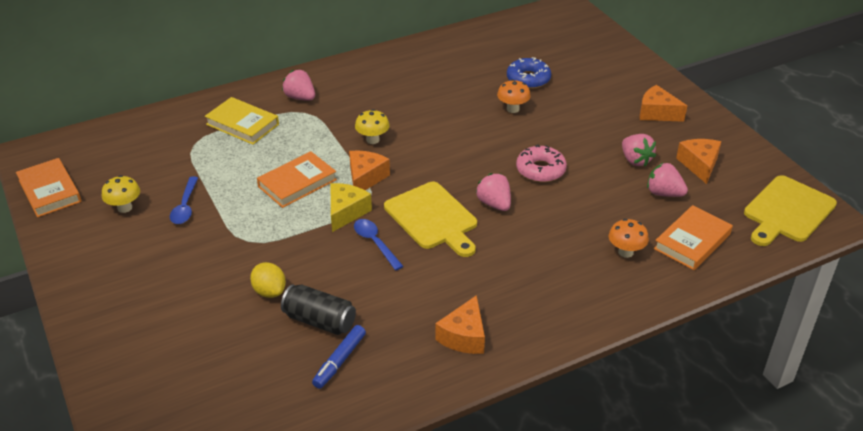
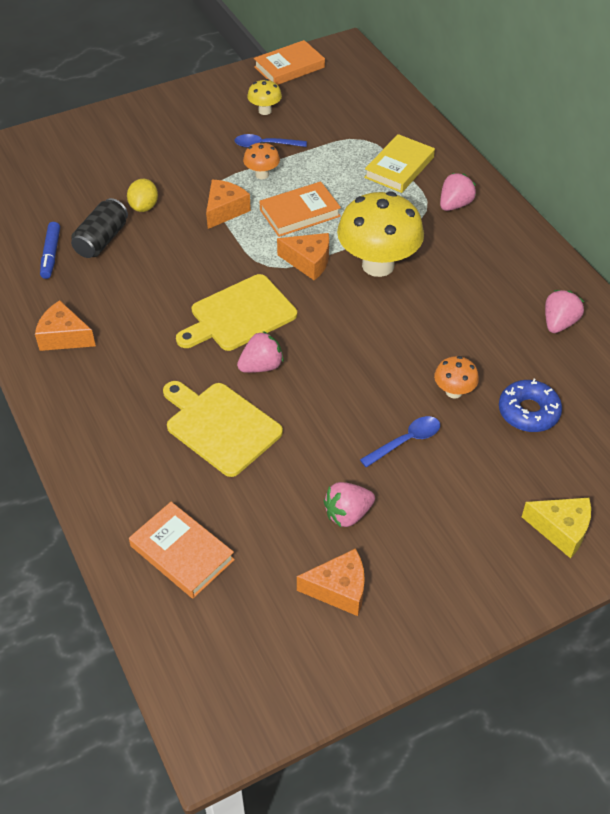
camera: 90 degrees right, 10 degrees up
(269, 291) = (144, 207): yellow lemon -> yellow lemon turned 45 degrees counterclockwise
(297, 183) = (300, 213): orange book -> orange book turned 75 degrees counterclockwise
(339, 361) = (51, 255): blue marker -> blue marker turned 120 degrees counterclockwise
(346, 212) = (252, 250): yellow cheese -> yellow cheese (561, 530)
(372, 140) = (378, 265): yellow mushroom -> yellow mushroom, size x2.13
(375, 243) = (203, 272): blue spoon -> blue spoon (406, 441)
(540, 170) = (324, 412): pink donut -> none
(625, 252) = (169, 481): orange mushroom -> orange mushroom (262, 174)
(657, 113) = (462, 556): orange cheese -> orange cheese (225, 210)
(664, 193) = (277, 536): pink strawberry -> pink strawberry (559, 323)
(787, 211) = (234, 682): yellow cutting board -> yellow cutting board (220, 426)

